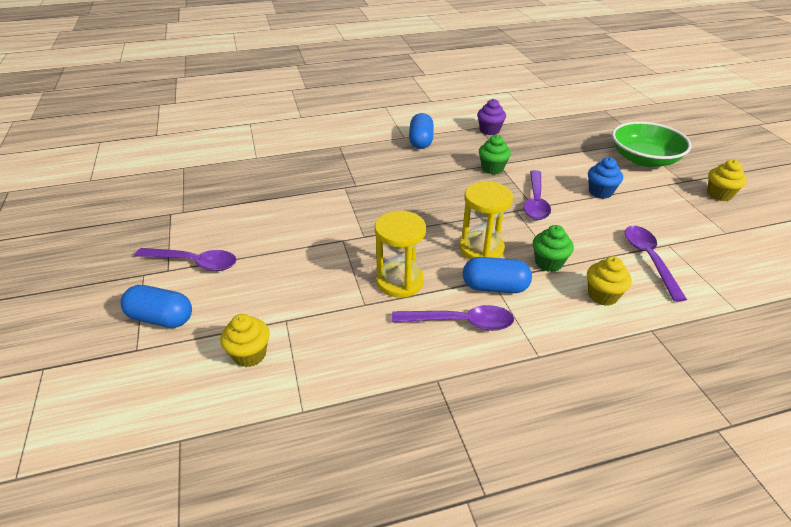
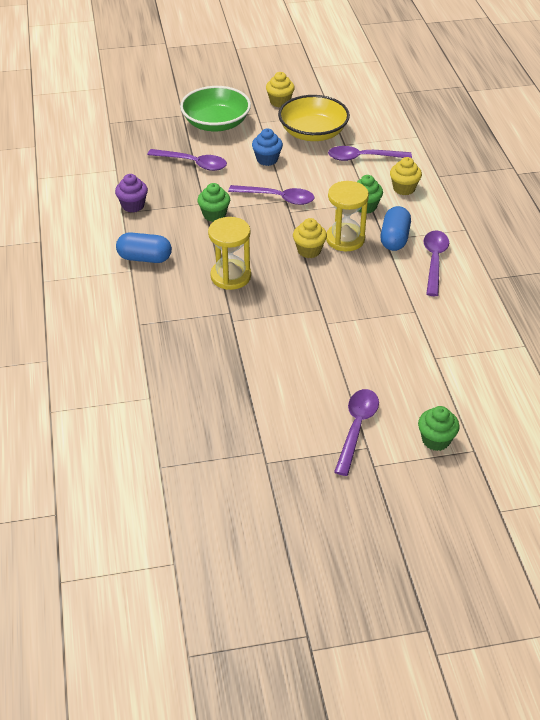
camera: 85 degrees left, 5 degrees up
(161, 318) = (436, 440): blue capsule -> green cupcake
(249, 354) = (474, 377): yellow cupcake -> yellow cupcake (309, 250)
(399, 281) = (387, 289): yellow hourglass -> yellow hourglass (230, 276)
(567, 152) = (193, 163): none -> purple spoon
(674, 220) = (313, 133): none -> yellow bowl

